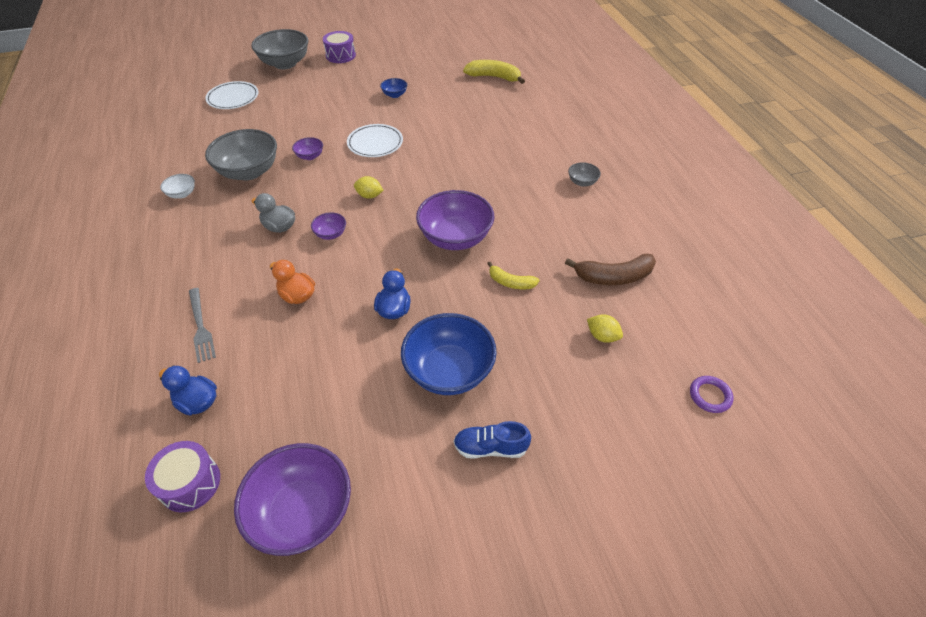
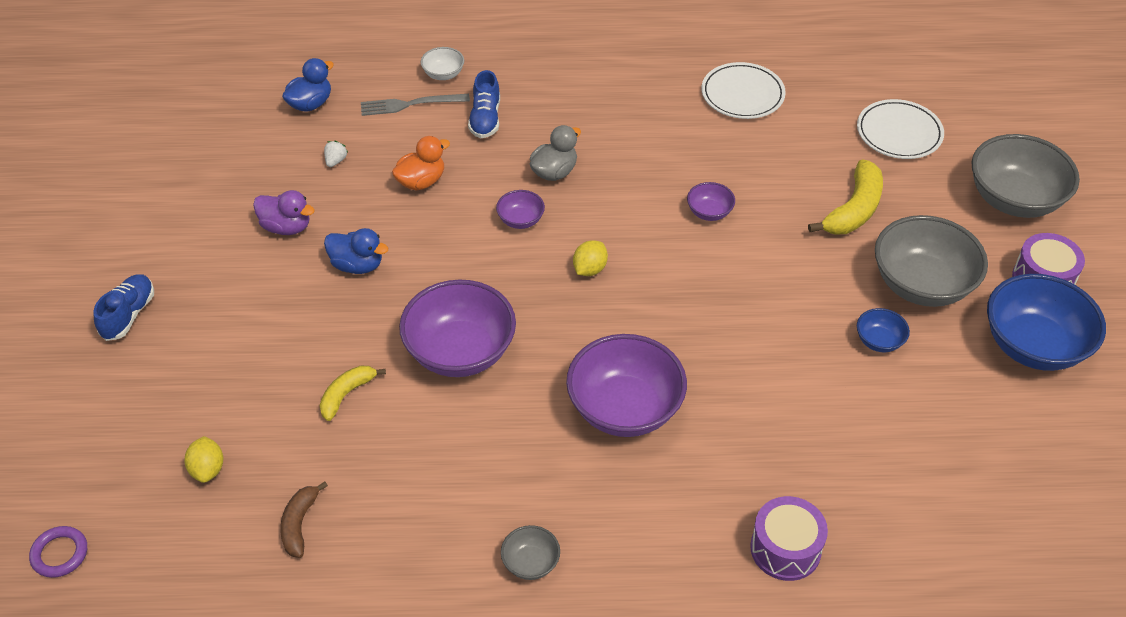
camera: 105 degrees right, 0 degrees up
(182, 194) = (656, 85): white bowl -> white bowl (443, 74)
(190, 483) = (224, 101): purple drum -> purple drum (785, 549)
(220, 275) = (485, 119): none -> blue shoe
(249, 172) = (688, 147): grey bowl -> grey bowl (921, 284)
(277, 358) = (335, 161): none -> white strawberry
(302, 512) = (151, 169): purple bowl -> purple bowl (625, 408)
(363, 367) = (286, 227): none -> purple duck
(375, 143) = (725, 293): white plate -> white plate (742, 94)
(449, 371) = (241, 300): blue bowl -> blue bowl (1033, 345)
(494, 77) = (929, 520): yellow banana -> yellow banana (853, 209)
(602, 336) = (207, 469): yellow lemon -> yellow lemon turned 60 degrees counterclockwise
(613, 277) = (299, 524): brown banana -> brown banana, size x0.62

